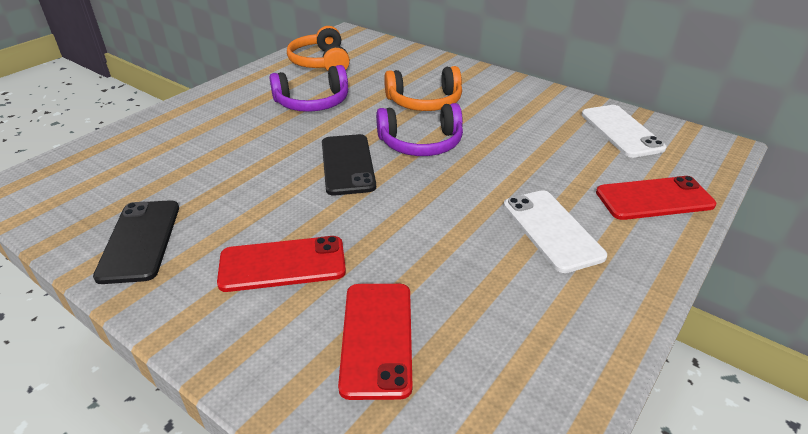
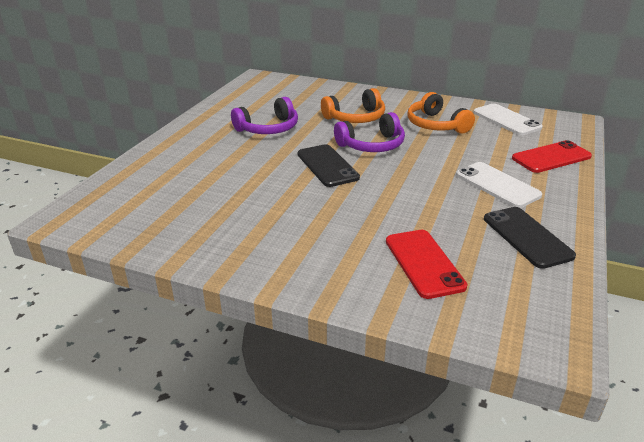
camera: 15 degrees left, 5 degrees down
(140, 241) = (205, 236): black phone -> black phone (527, 237)
(282, 264) = (326, 233): red phone -> none
(321, 62) = (253, 99): orange headphones -> orange headphones (436, 125)

